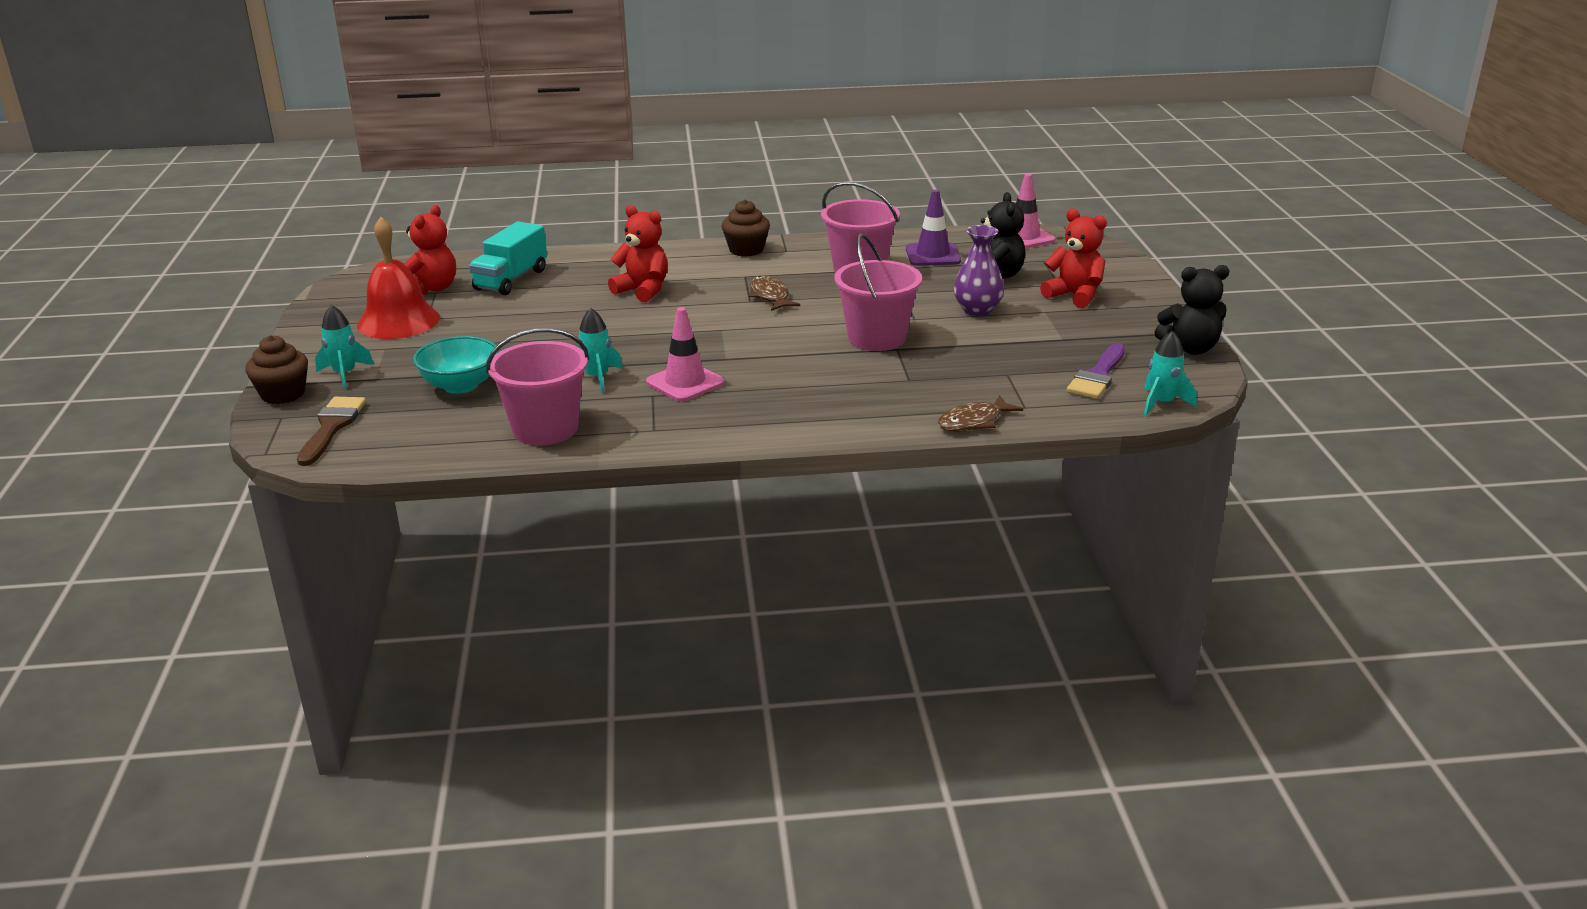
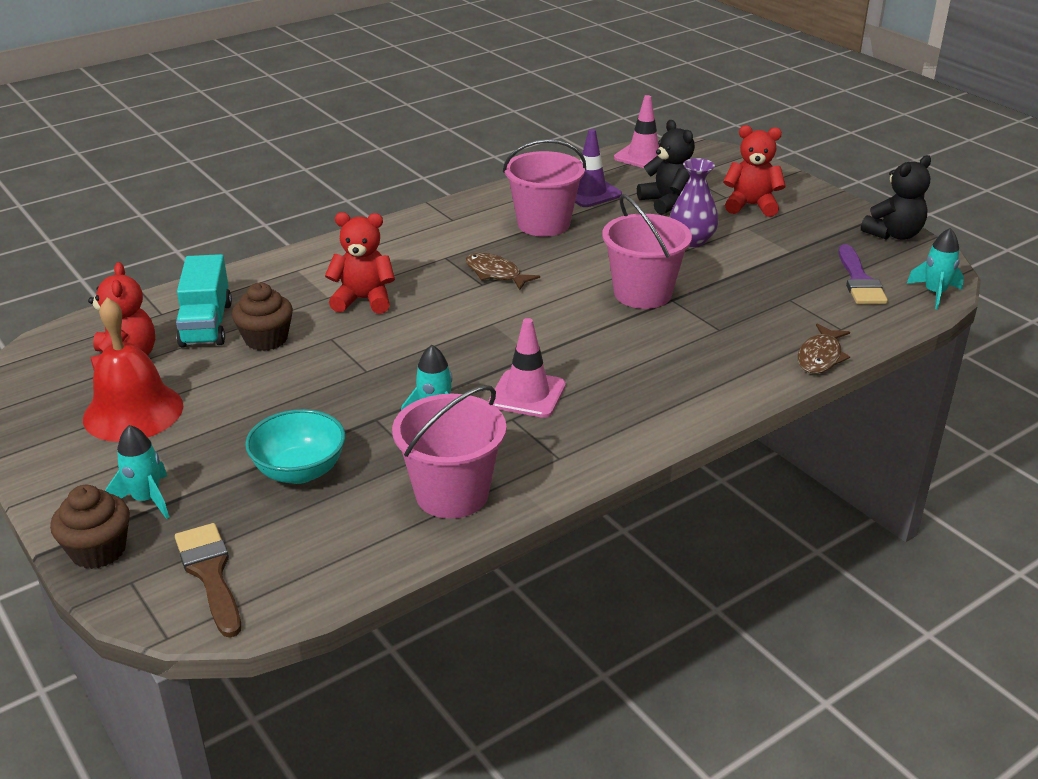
camera: 30 degrees left, 5 degrees up
(746, 250) = (413, 228): brown cupcake -> brown cupcake (266, 339)

